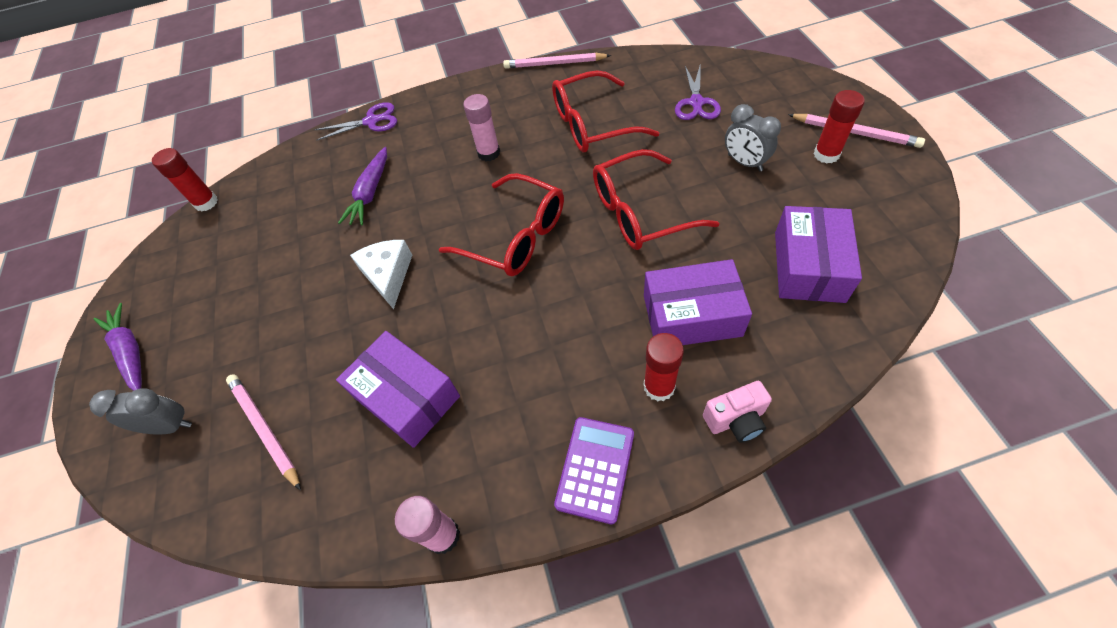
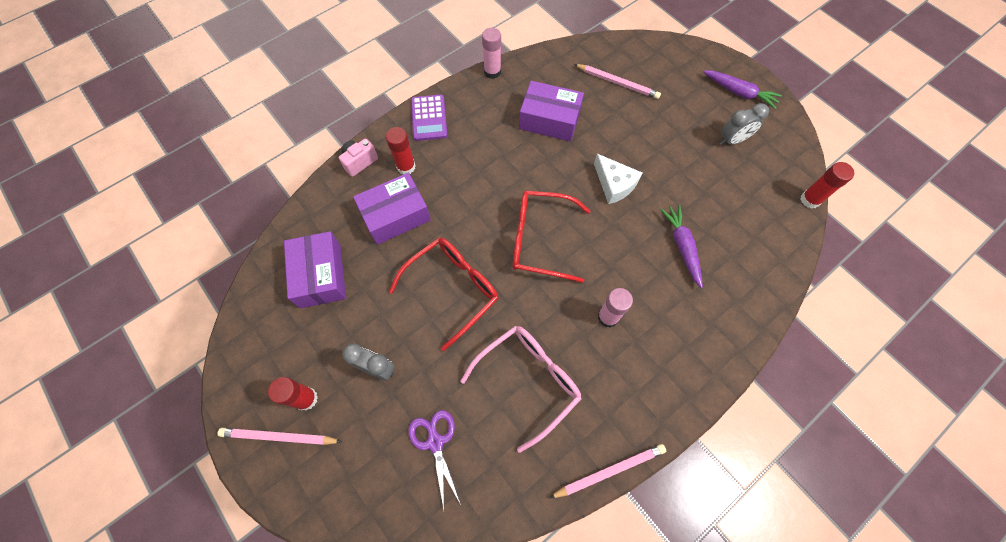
camera: 150 degrees right, 10 degrees up
(170, 426) = (672, 69): grey clock -> grey clock (732, 140)
(371, 121) = (747, 326): purple scissors -> none
(592, 125) = (528, 380): red glasses -> pink glasses

